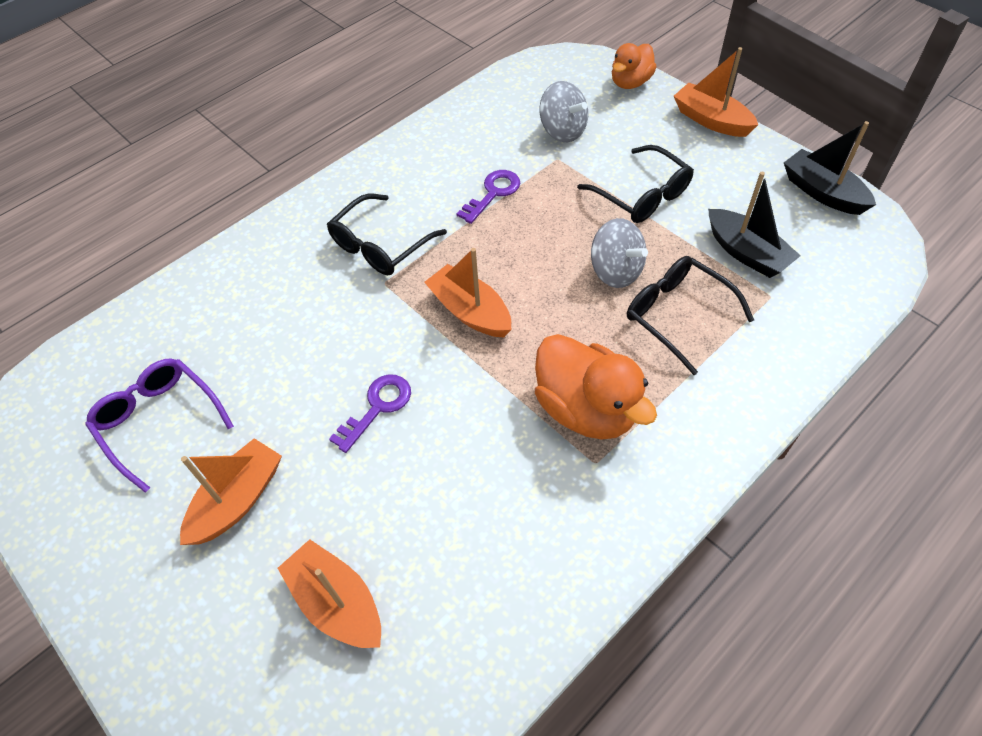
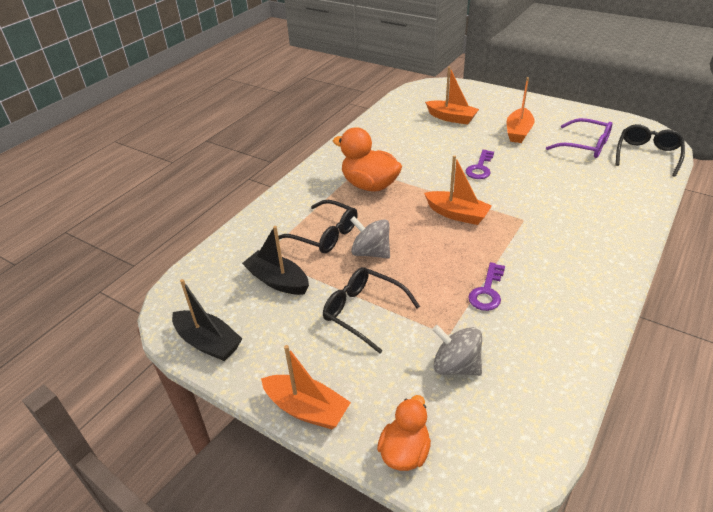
camera: 165 degrees right, 15 degrees down
(380, 246) = (544, 239): black glasses -> black glasses (647, 155)

